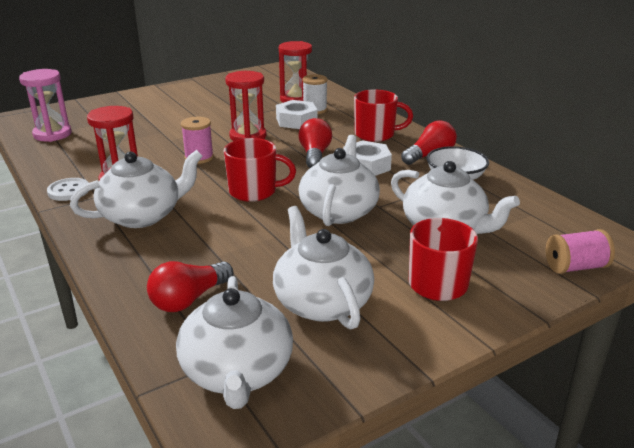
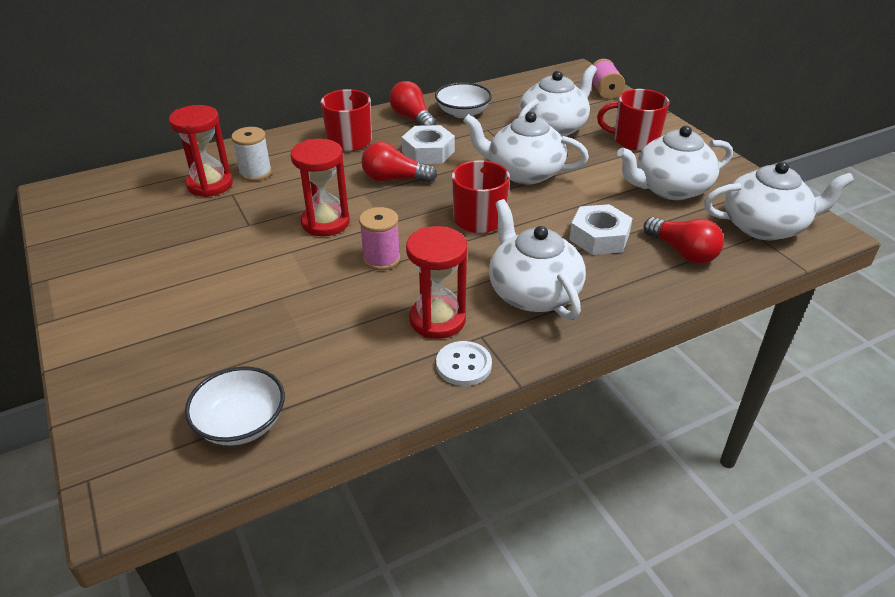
camera: 85 degrees left, 10 degrees up
(52, 134) = (241, 423): pink hourglass -> white bowl
(296, 121) = (287, 187): white nut -> white nut (599, 237)

